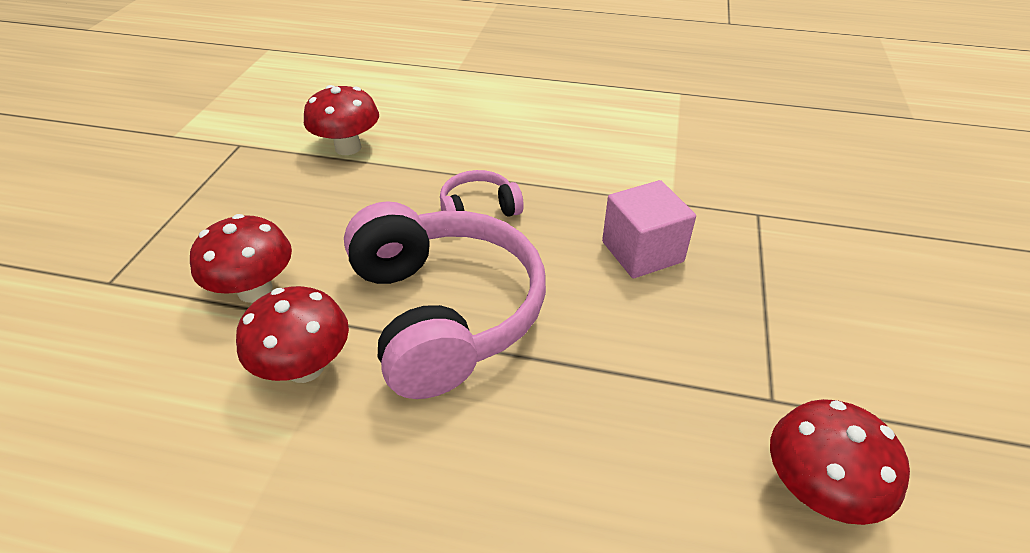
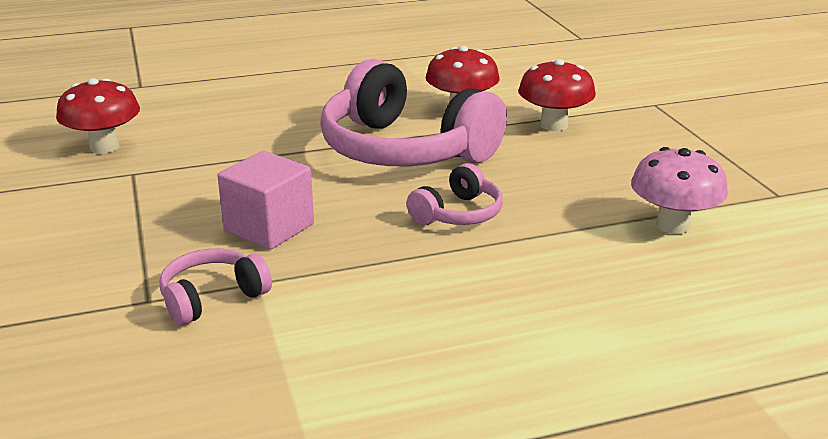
camera: 150 degrees right, 15 degrees down
(348, 147) = (672, 225): red mushroom -> pink mushroom
(709, 200) = (212, 298): none -> pink headphones

